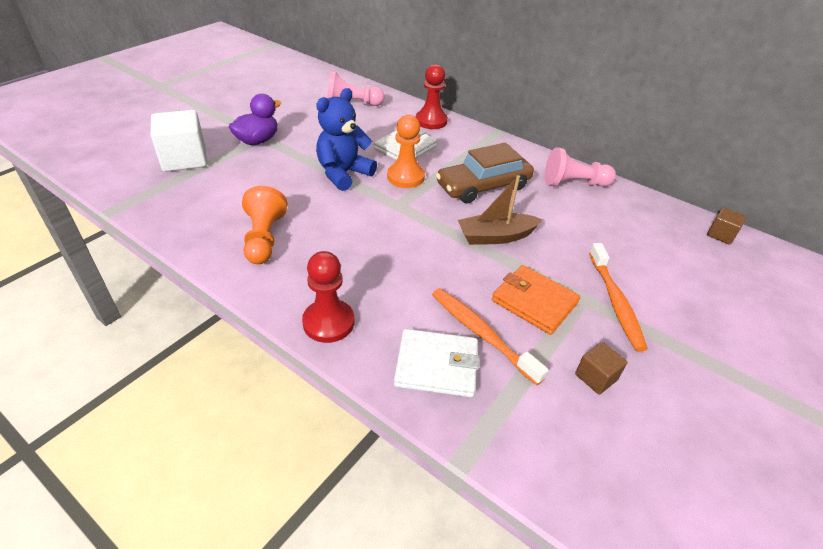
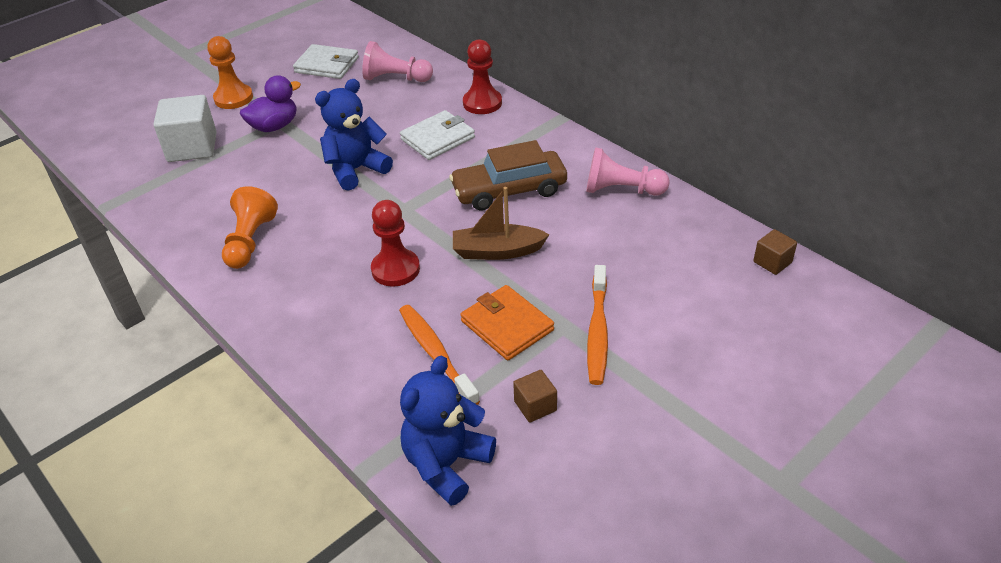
camera: 15 degrees right, 0 degrees up
(328, 322) = (288, 331): red pawn -> red pawn (395, 269)
(405, 177) = (424, 176): orange pawn -> orange pawn (233, 98)
(436, 365) = (378, 381): white wallet -> white wallet (327, 65)
(540, 448) = (446, 464): none -> blue teddy bear

